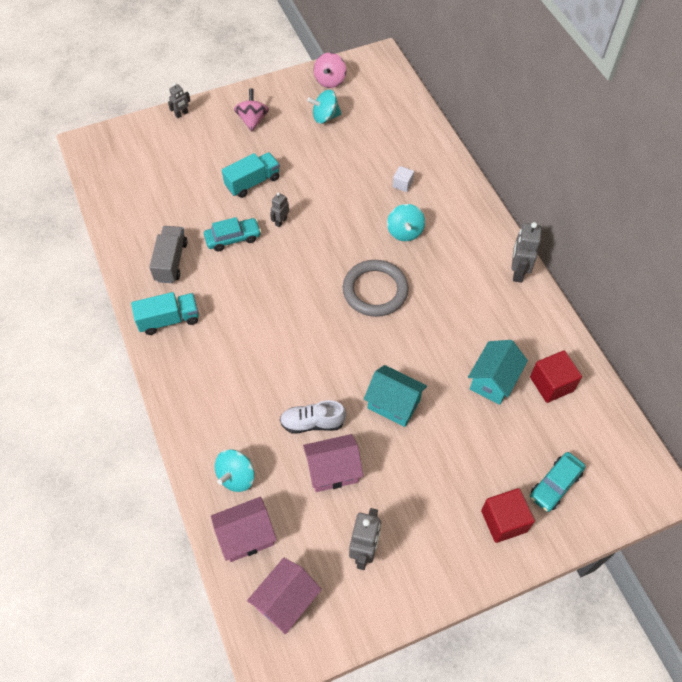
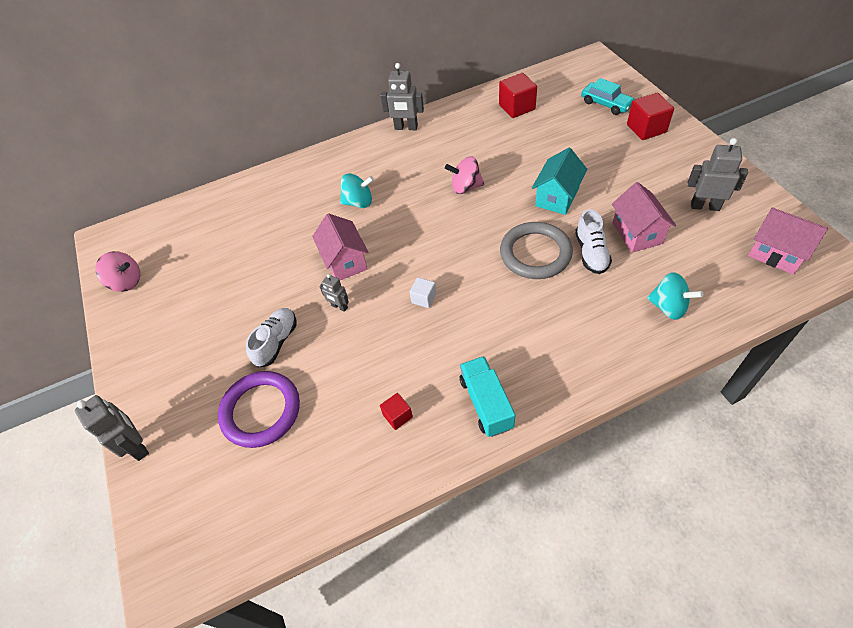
camera: 85 degrees left, 5 degrees down
(171, 261) = (397, 416): grey truck -> red cube
(181, 114) = (137, 446): grey robot -> grey robot, size x1.71
(193, 178) = (261, 411): none -> purple ring
(233, 238) = (362, 351): turquoise car -> none
(246, 536) = (728, 291): pink house -> pink house (345, 261)
(252, 120) = (171, 355): pink spinning top -> pink spinning top (465, 187)
(253, 182) = (276, 342): turquoise truck -> white shoe
(325, 117) = (185, 281): turquoise spinning top -> none
(375, 290) = (431, 219): grey ring -> grey ring (535, 253)
(402, 184) = (296, 208): white cube -> white cube (424, 298)
(493, 381) = (520, 138): turquoise house -> none

